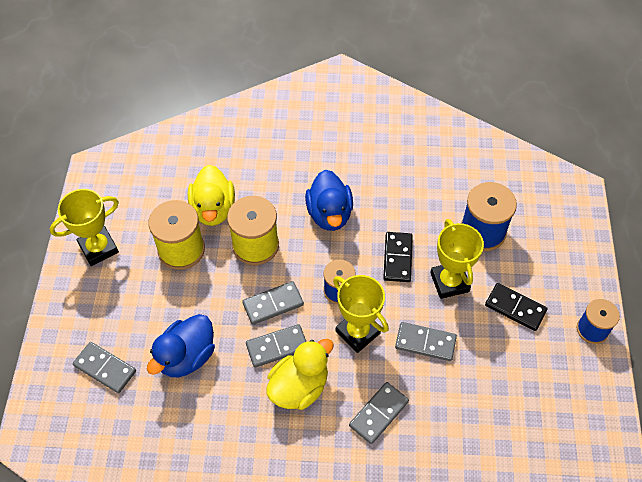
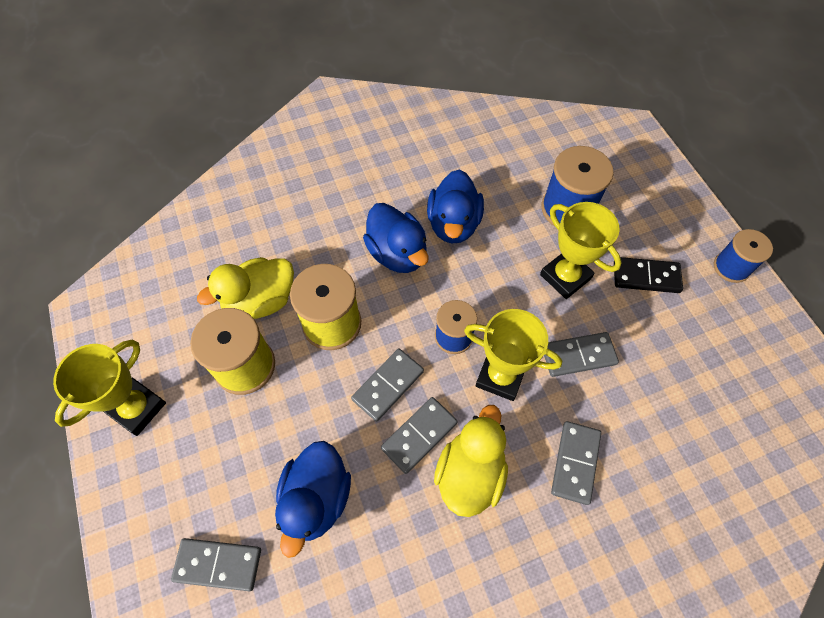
camera: 25 degrees left, 5 degrees up
(213, 209) = (260, 301): yellow duck -> yellow duck turned 90 degrees clockwise
(384, 208) = (453, 224): none -> blue duck
(397, 258) = (497, 273): black domino -> none

